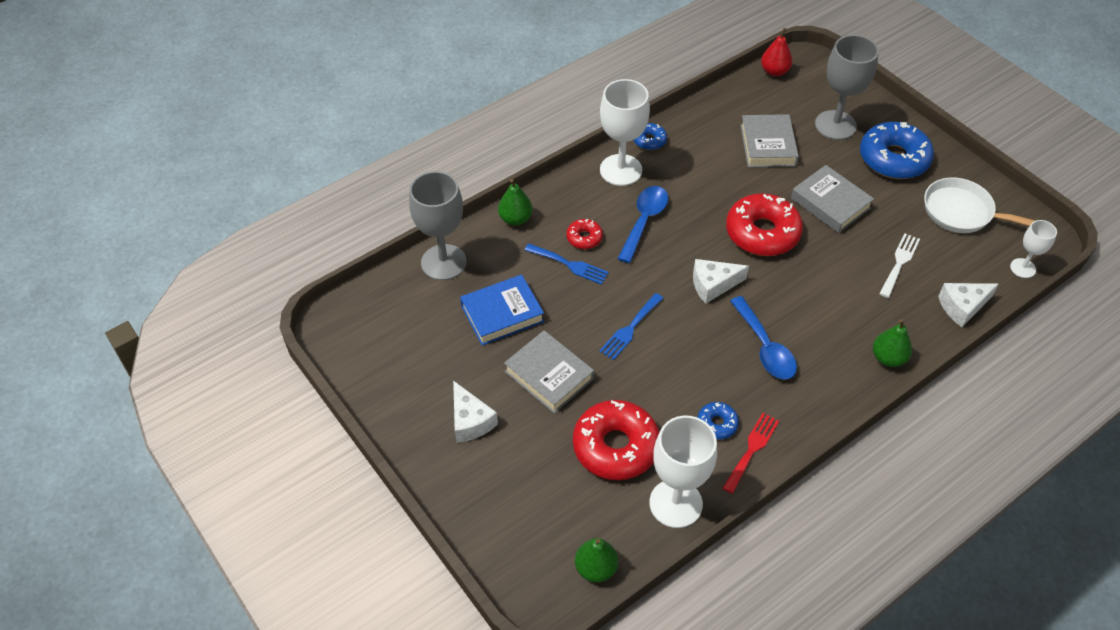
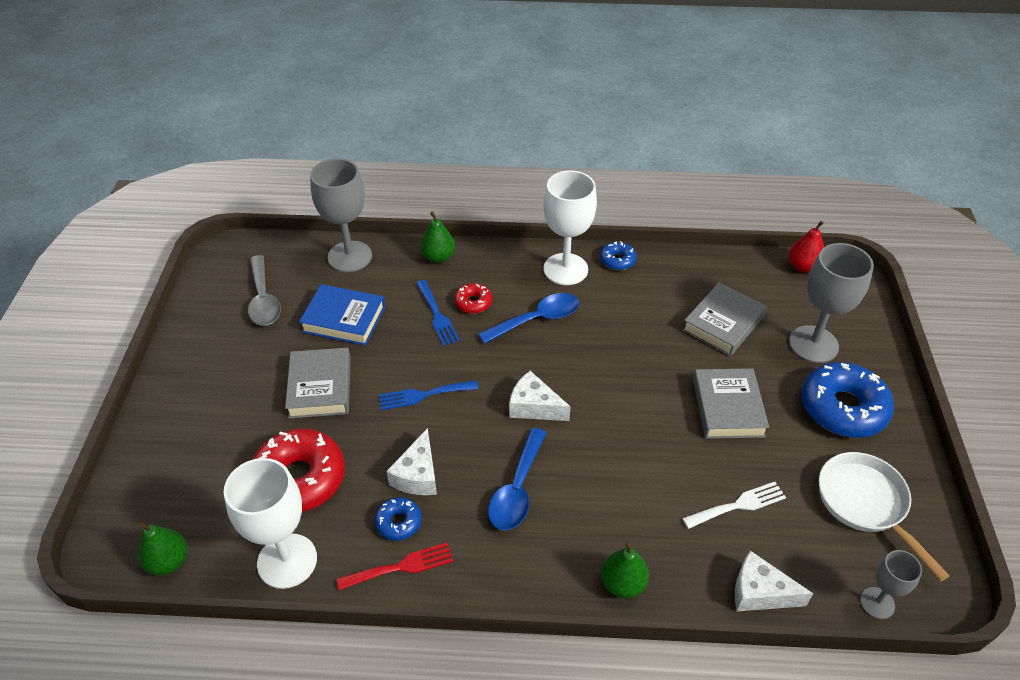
camera: 40 degrees right, 5 degrees down
(416, 341) = (264, 299): none -> grey spoon
(470, 421) = (226, 381): white cheese -> white cheese (417, 475)
(762, 233) = (630, 392): red donut -> none
(1023, 268) = (877, 603): white goblet -> grey goblet

